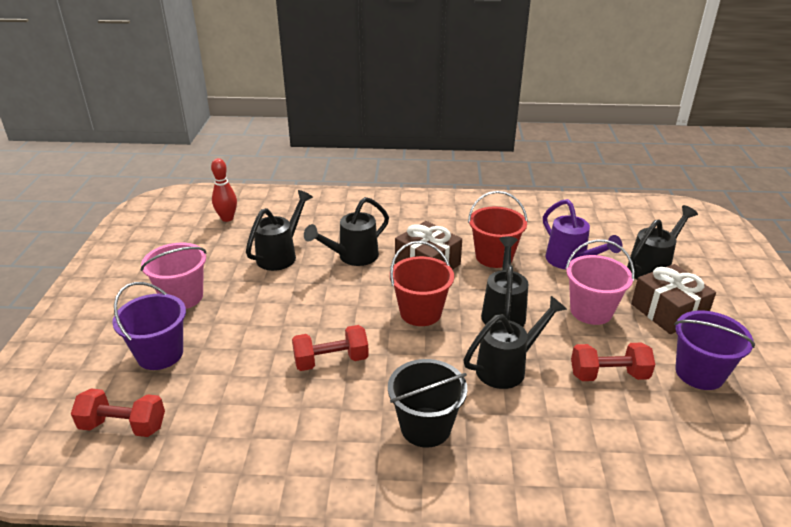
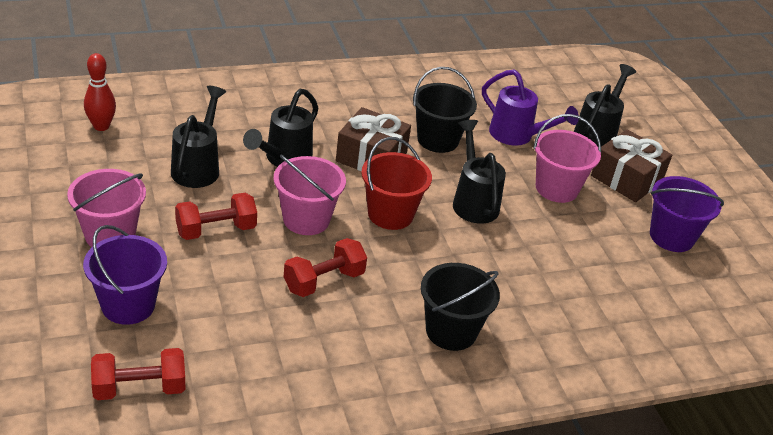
camera: 25 degrees left, 5 degrees up
(344, 307) = (306, 219): none -> pink bucket
(494, 257) = (438, 140): red bucket -> black bucket
(508, 367) = (502, 259): black watering can -> none
(608, 375) = (595, 251): red dumbbell -> red dumbbell (216, 230)

